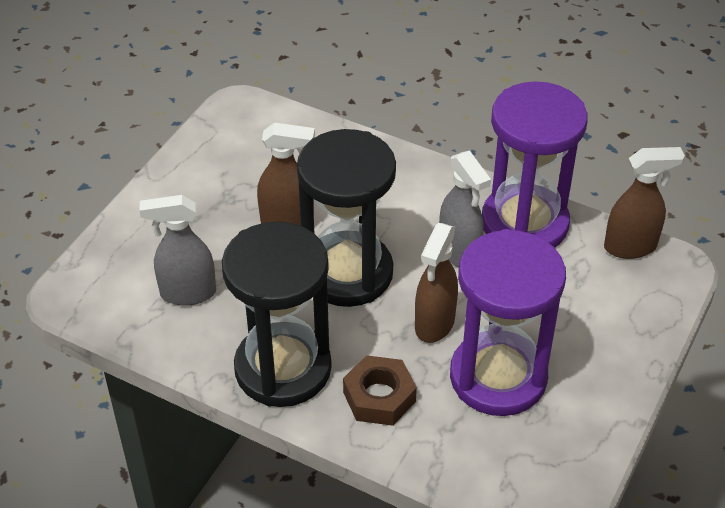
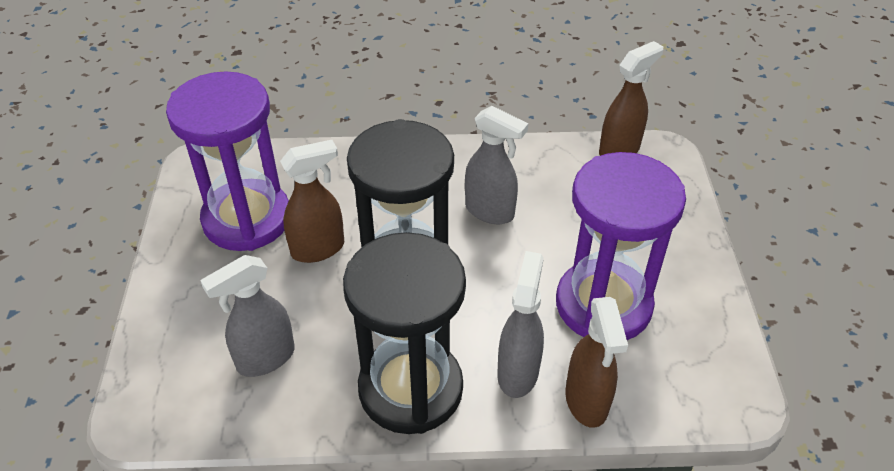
camera: 30 degrees left, 0 degrees up
(379, 397) = (518, 372): brown nut -> grey spray bottle
(434, 324) = (516, 283): brown spray bottle -> brown spray bottle (586, 402)
(524, 223) = (524, 165): purple hourglass -> purple hourglass (247, 219)

